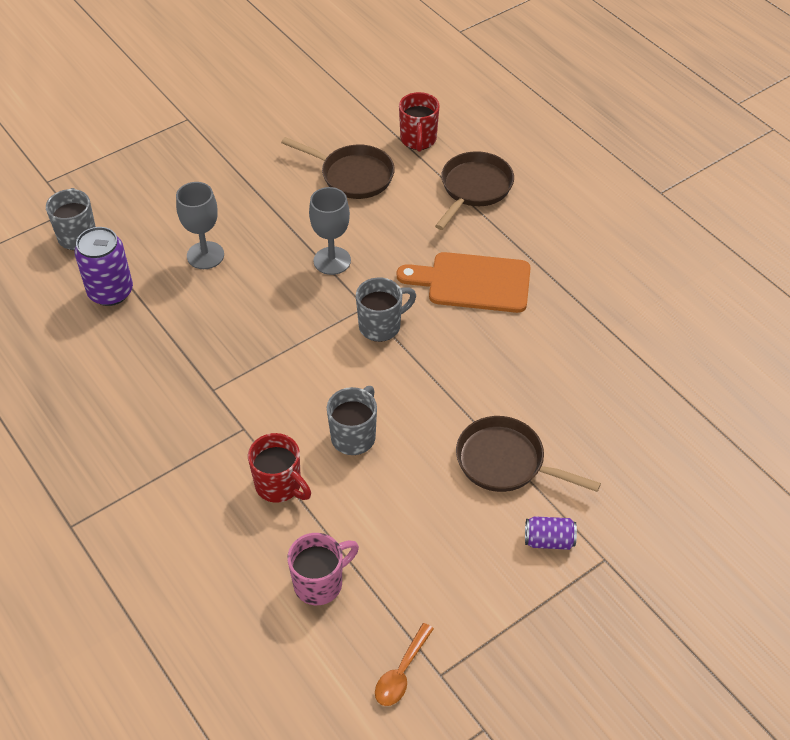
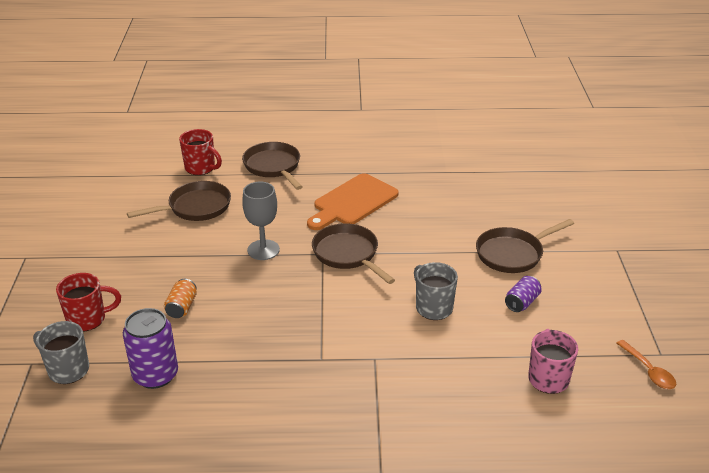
camera: 55 degrees left, 15 degrees down
(205, 255) = (182, 307): grey goblet -> orange can
(279, 486) = (445, 362): red mug -> red mug (88, 319)
(381, 326) = (348, 254): grey mug -> brown pan
(549, 540) = (587, 264): purple can -> purple can (522, 302)

